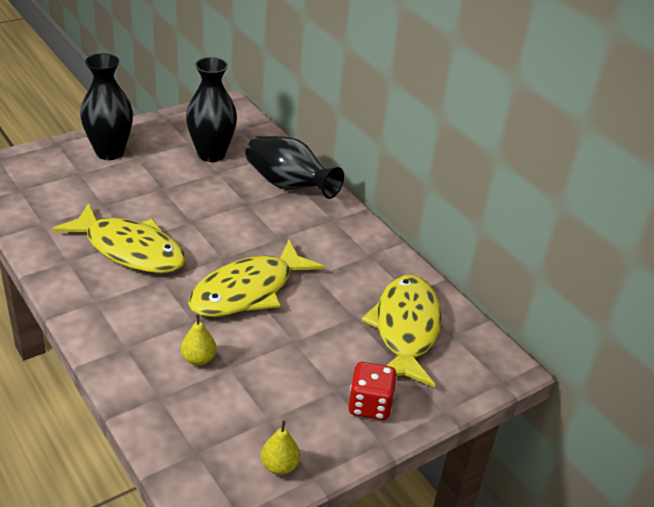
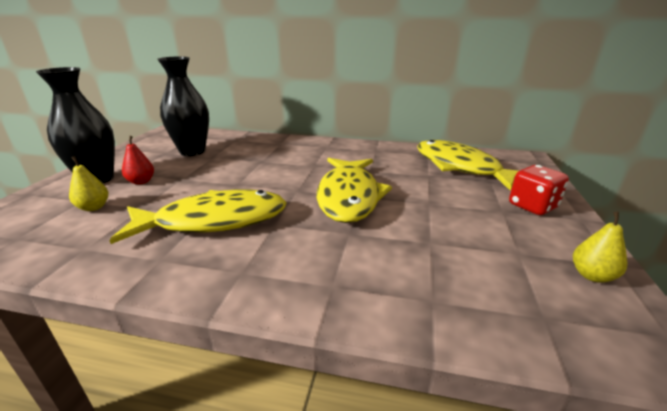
camera: 40 degrees left, 10 degrees down
(133, 174) = (141, 182): none -> red pear
(198, 359) = (401, 252): yellow pear -> yellow pear (94, 207)
(289, 185) = (272, 145): black vase -> none

